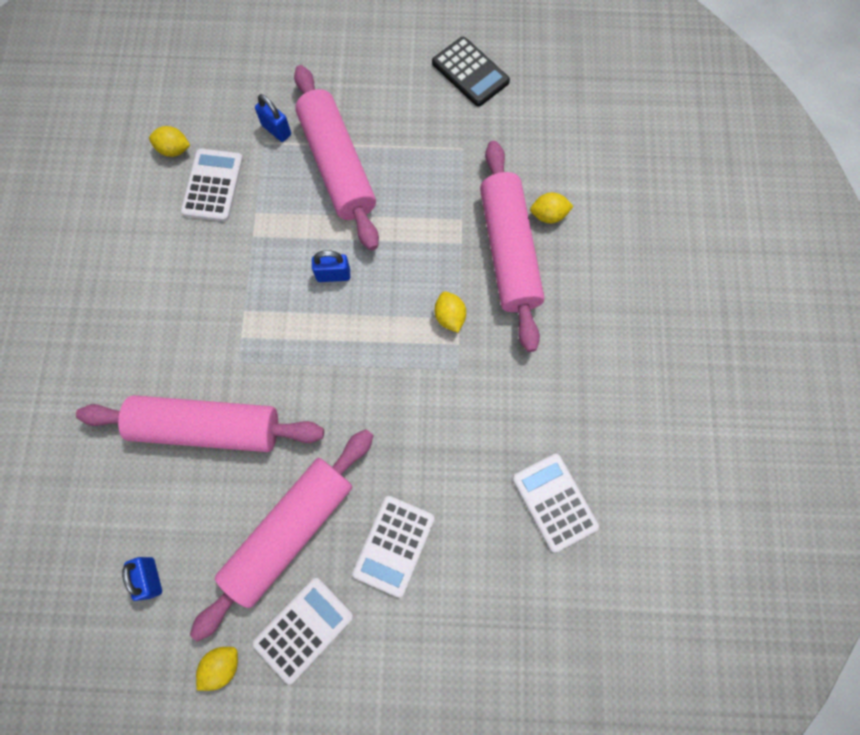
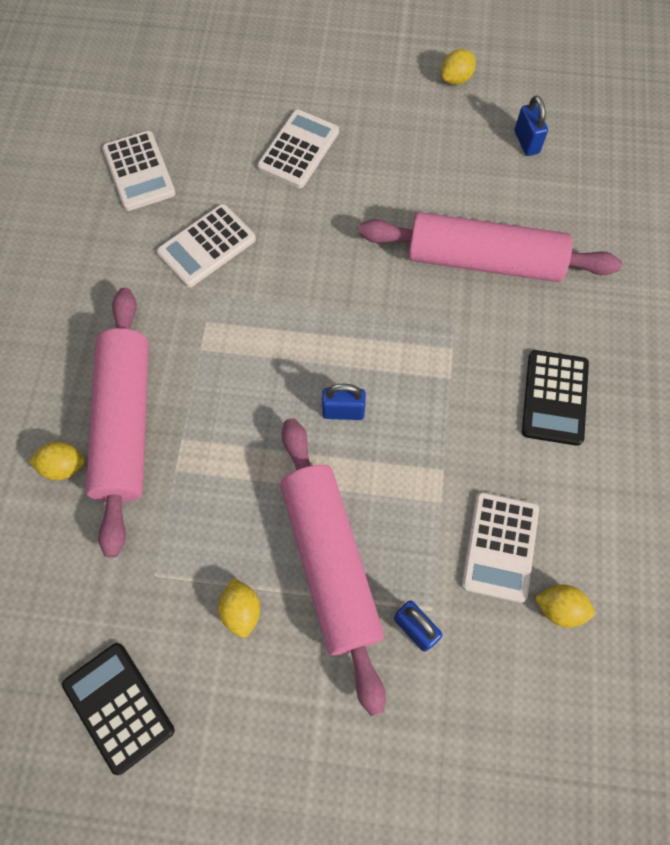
camera: 175 degrees left, 5 degrees down
(157, 300) = (554, 398): none -> black calculator
(290, 532) = (396, 167): pink rolling pin -> none
(303, 629) = (385, 97): white calculator -> white calculator (207, 246)
(449, 317) = (211, 352): yellow lemon -> yellow lemon (241, 610)

